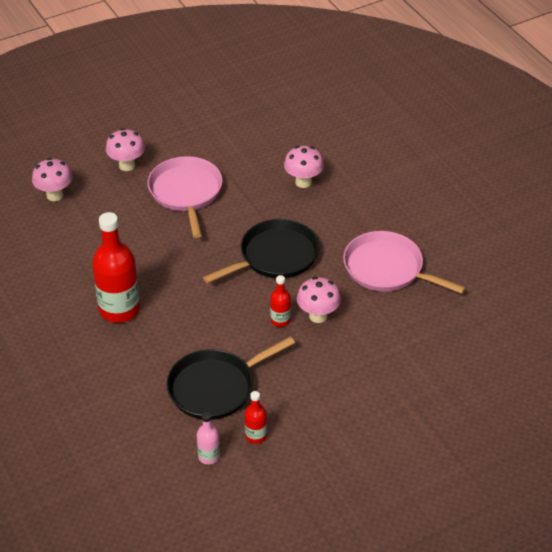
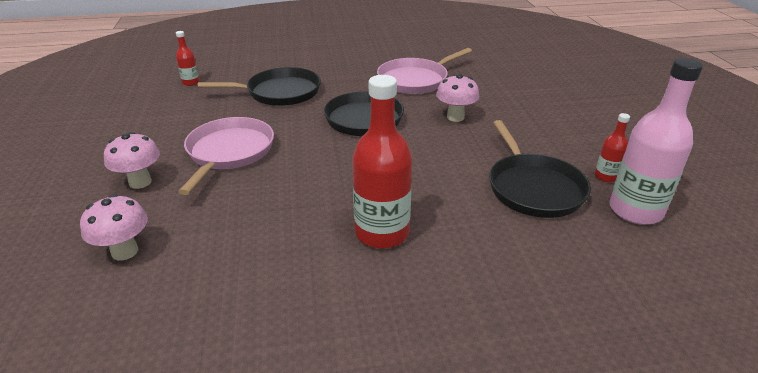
camera: 70 degrees left, 10 degrees down
(186, 192) = (229, 152): pink pan -> pink pan turned 90 degrees clockwise
(209, 456) = (635, 210): pink bottle -> pink bottle, size x2.08
(280, 320) = (452, 135): red bottle -> red bottle (191, 82)
(303, 182) = (280, 92): pink mushroom -> black pan

